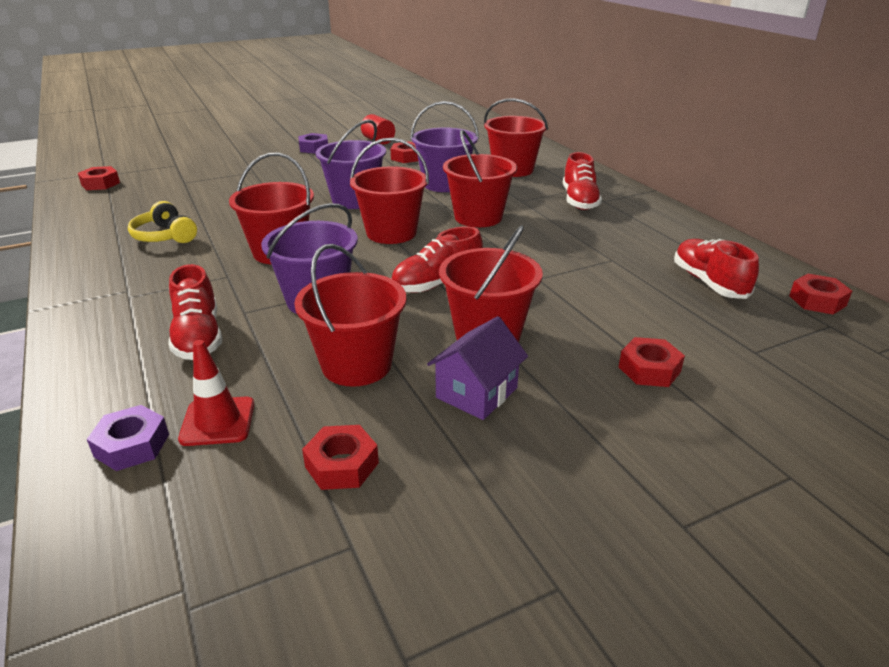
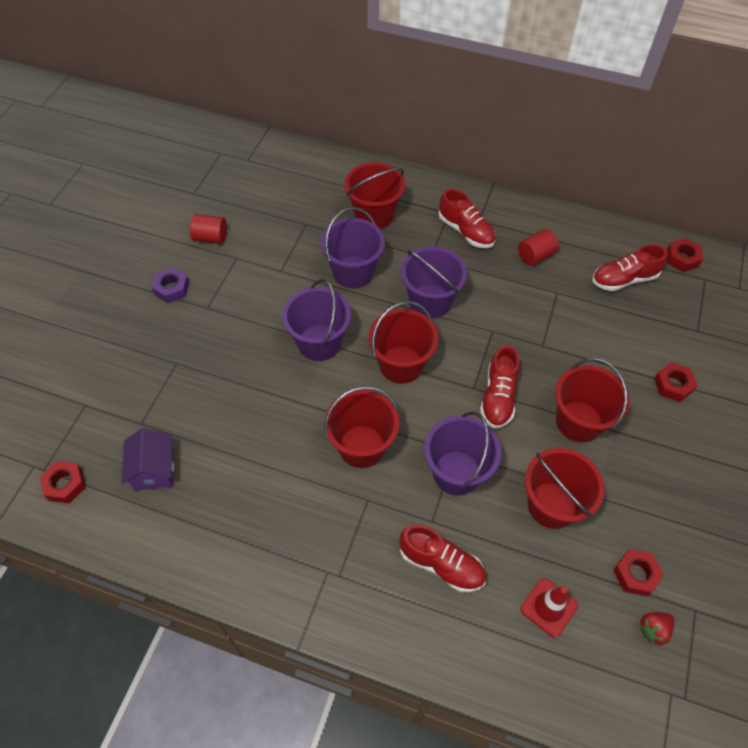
camera: 45 degrees left, 25 degrees up
(132, 445) = (536, 661): purple nut -> none
(165, 236) = (251, 499): yellow headphones -> none
(274, 520) = (653, 629): none -> red strawberry
(406, 157) = (272, 250): red nut -> none
(476, 393) = (627, 472): purple house -> purple house (154, 470)
(478, 217) = (430, 301): red bucket -> purple bucket
(627, 234) = (535, 256): none -> red cylinder
(709, 283) = (624, 279): red shoe -> red shoe turned 45 degrees counterclockwise

